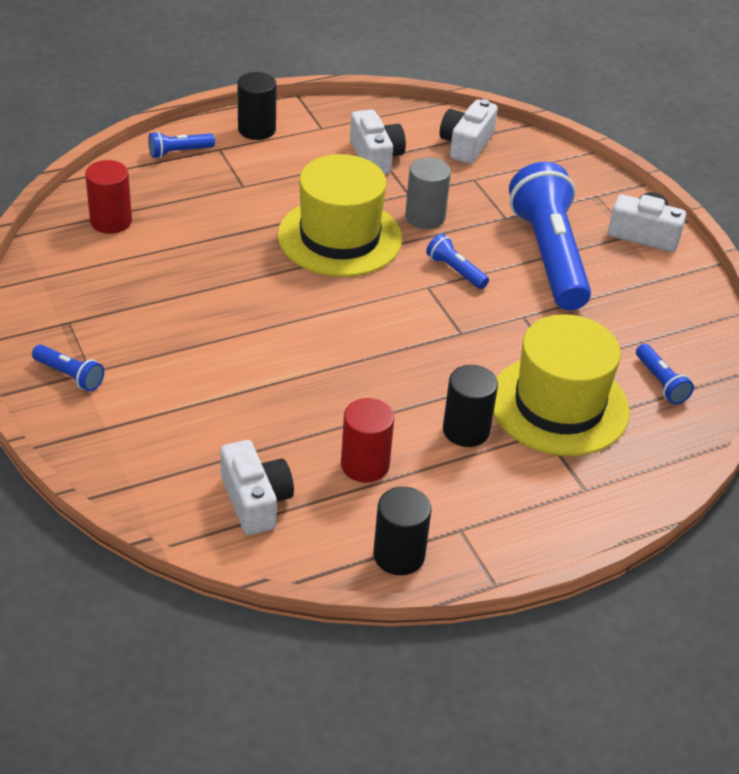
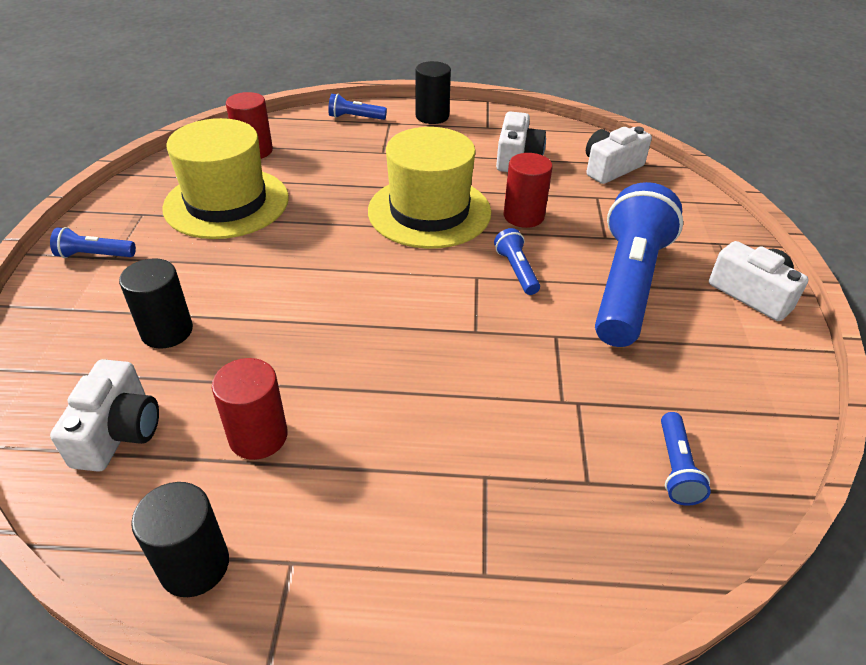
camera: 30 degrees right, 0 degrees up
(69, 375) = (95, 255): blue flashlight -> blue flashlight turned 120 degrees clockwise
(425, 217) = (523, 216): grey cylinder -> red cylinder
(466, 430) = (397, 439): black cylinder -> black cylinder (167, 331)
(559, 405) = (527, 449): yellow hat -> yellow hat (226, 203)

